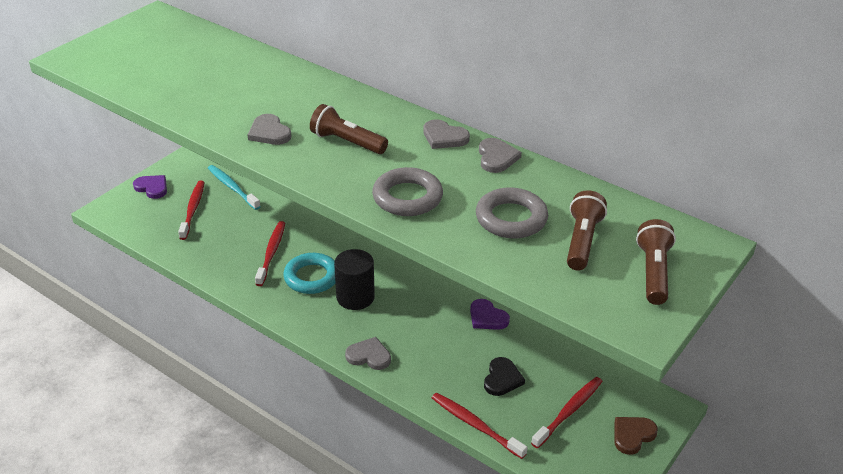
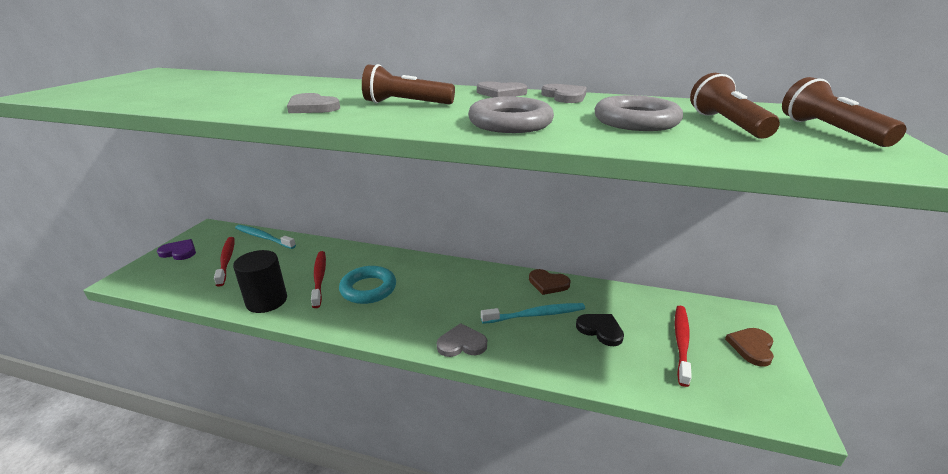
camera: 20 degrees left, 10 degrees down
(355, 297) = (419, 295): black cylinder -> black cylinder (266, 301)
(452, 347) = (536, 315): none -> turquoise toothbrush
(475, 425) = (611, 381): red toothbrush -> none
(487, 317) = (548, 283): purple heart -> brown heart
(502, 378) = (600, 330): black heart -> black heart turned 45 degrees counterclockwise

